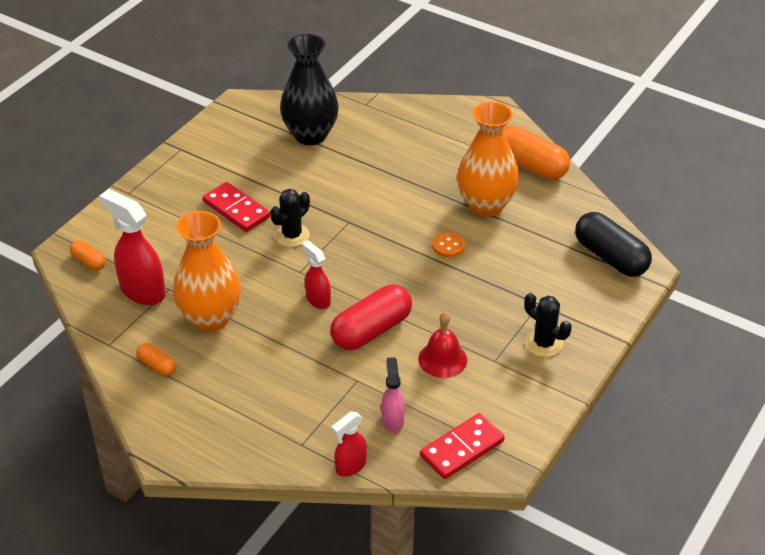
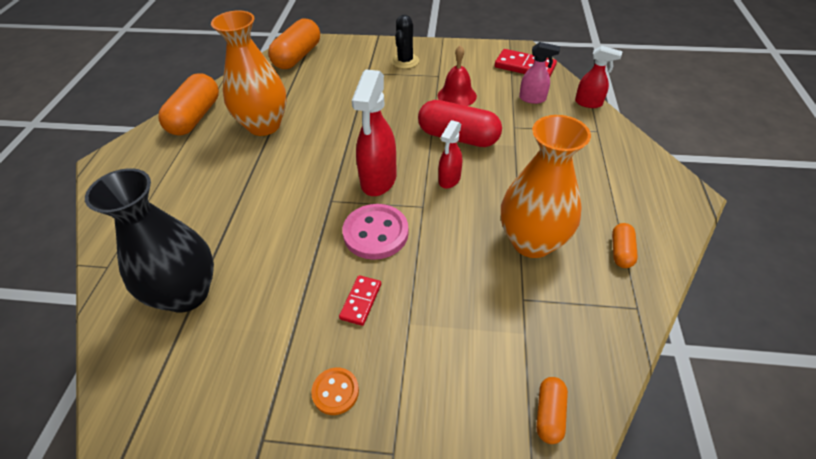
camera: 115 degrees left, 5 degrees up
(142, 291) = (546, 322): red spray bottle -> red spray bottle (378, 180)
(236, 209) = (361, 301): red domino -> red domino, size x0.60
(292, 235) = (376, 233): black cactus -> pink button
(392, 420) = (532, 99): pink spray bottle -> pink spray bottle turned 135 degrees counterclockwise
(448, 246) = (330, 129): orange button -> orange button (335, 392)
(610, 257) = (298, 56): black capsule -> orange capsule

